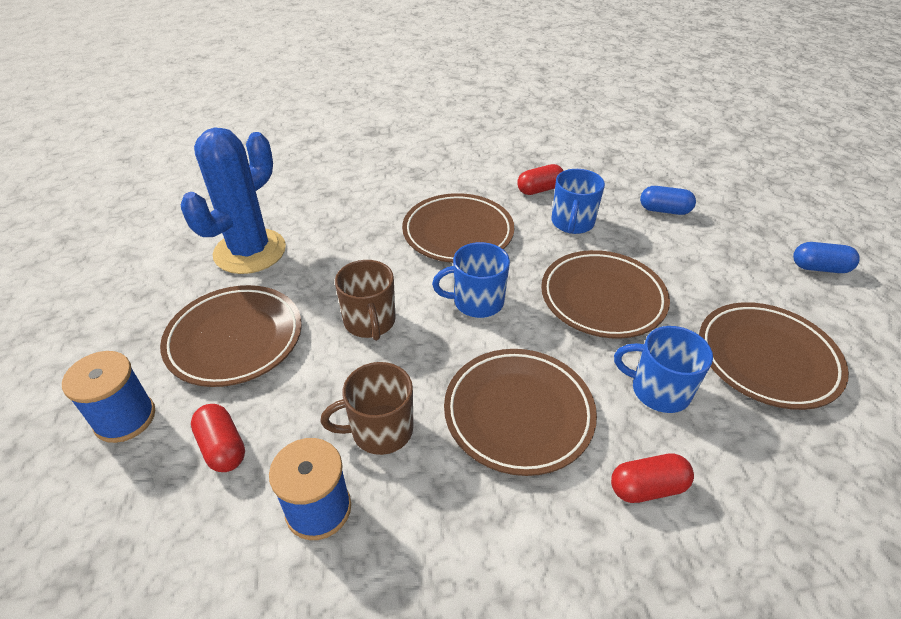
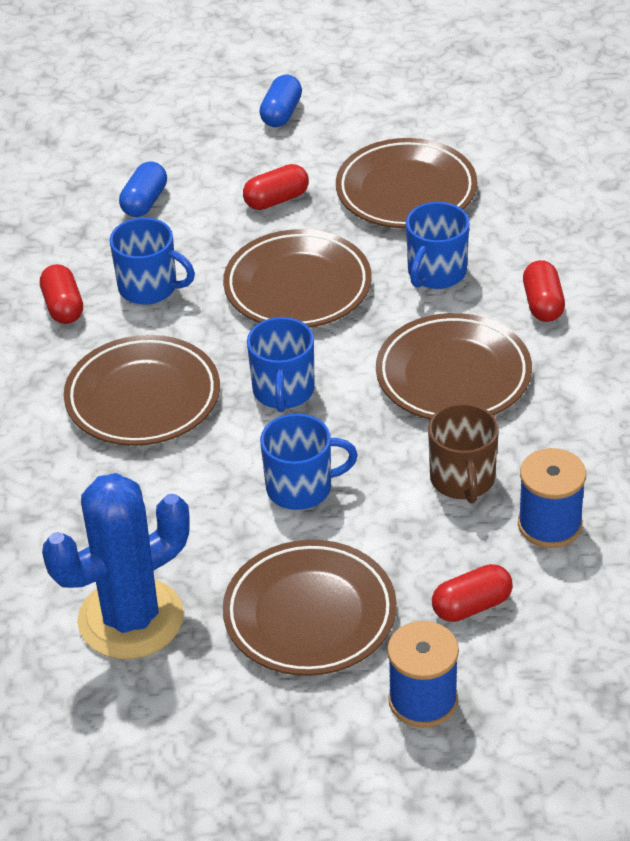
camera: 80 degrees left, 0 degrees up
(250, 251) = (131, 619): blue cactus -> blue cactus turned 75 degrees counterclockwise
(370, 322) = (301, 488): brown mug -> blue mug
(705, 276) = (276, 200): none -> red capsule

